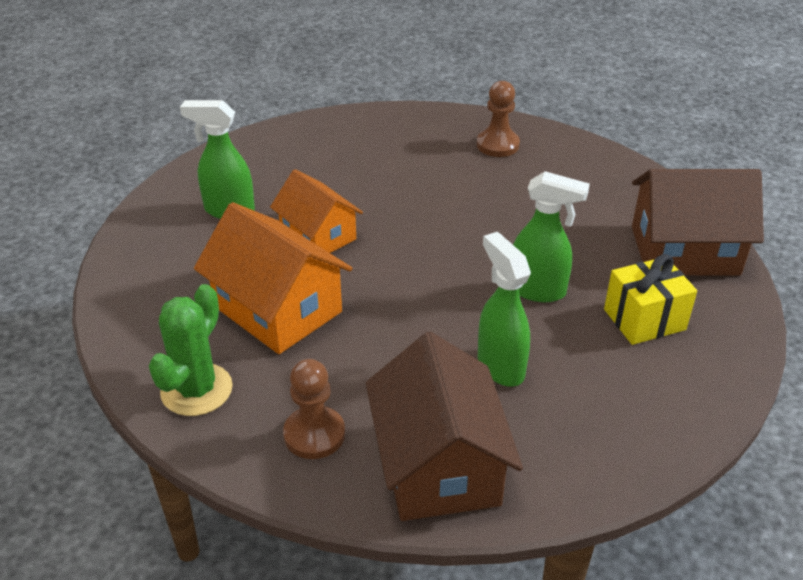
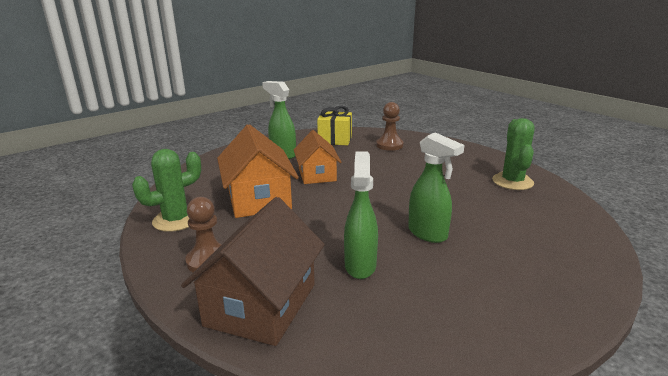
camera: 30 degrees right, 15 degrees down
(497, 145) = (469, 160): brown pawn -> brown pawn (389, 145)
(573, 169) = (512, 182): none -> green cactus
(644, 319) = (497, 273): yellow gift -> yellow gift (335, 140)
(684, 250) = (568, 243): brown house -> none

